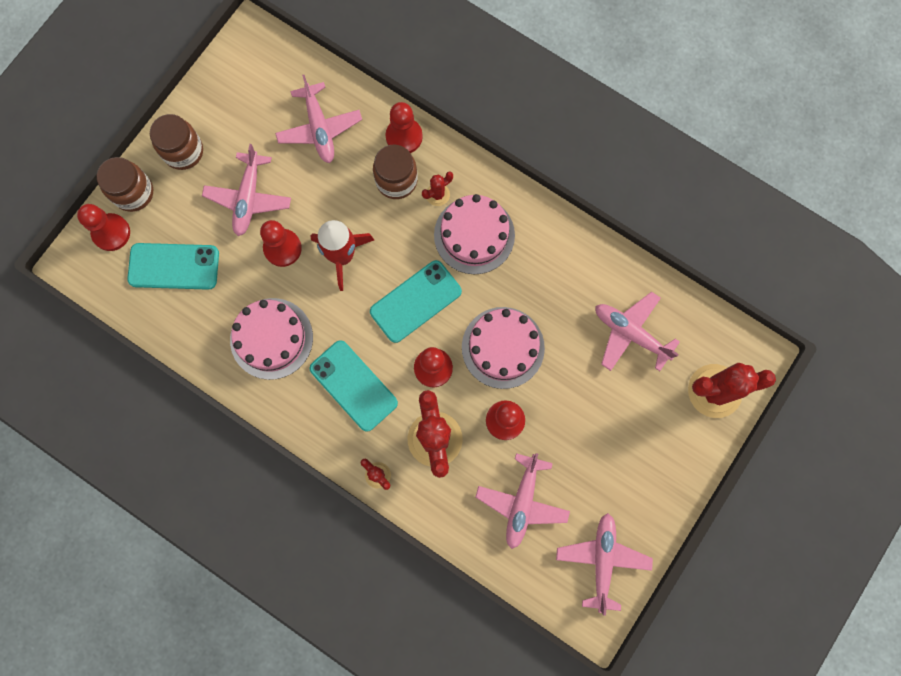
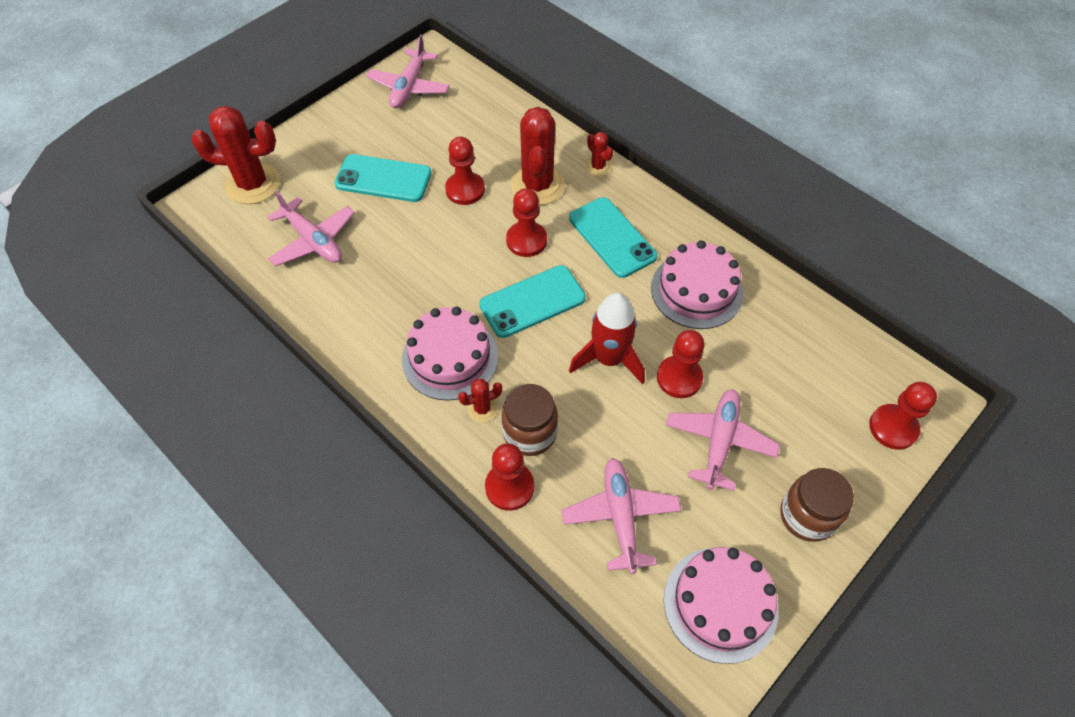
camera: 170 degrees left, 20 degrees down
(133, 193) = (870, 472): brown jar -> none
(174, 266) = (811, 378): turquoise phone -> turquoise phone (383, 179)
(503, 347) = (449, 247): pink cake -> pink cake (720, 604)
(522, 502) = (467, 131): pink plane -> none

